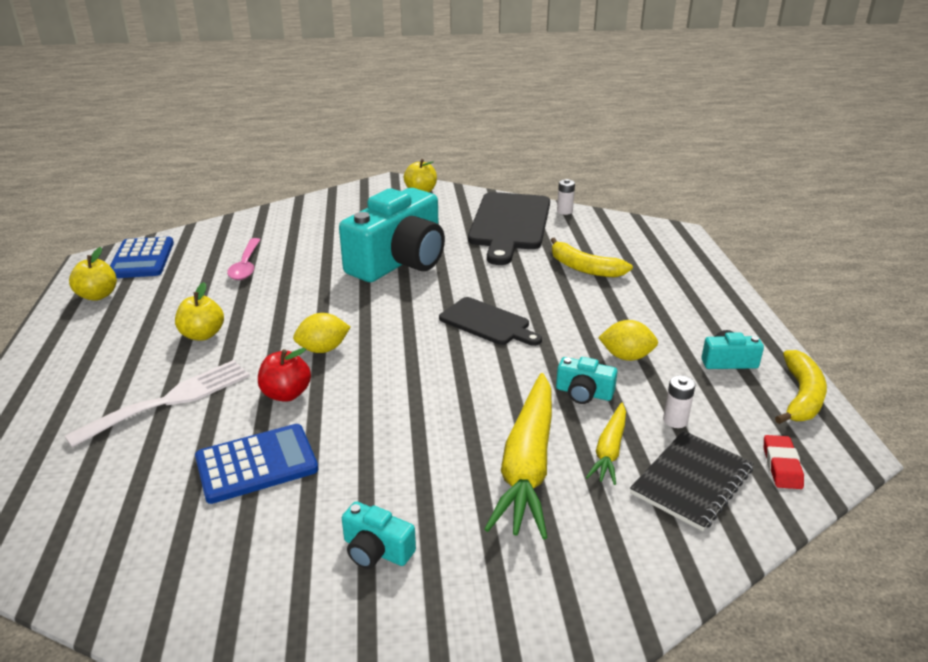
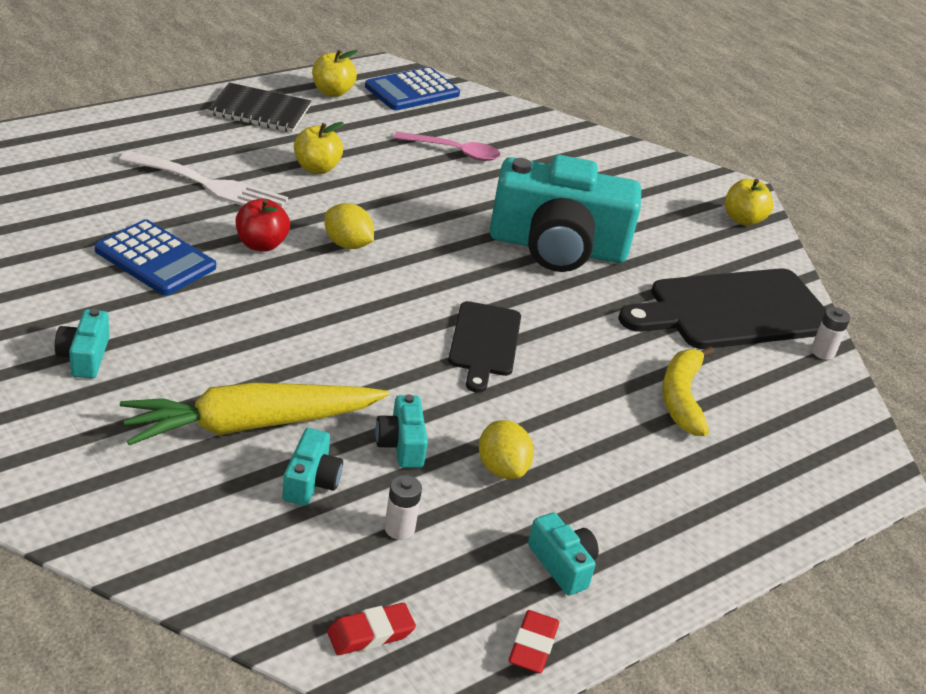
camera: 55 degrees right, 5 degrees up
(246, 266) = (454, 152): pink spoon -> pink spoon turned 135 degrees counterclockwise
(609, 450) = (311, 481): yellow carrot -> turquoise camera
(692, 481) = (296, 555): black notebook -> black notebook (260, 110)
(801, 396) = (532, 646): yellow banana -> red eraser

